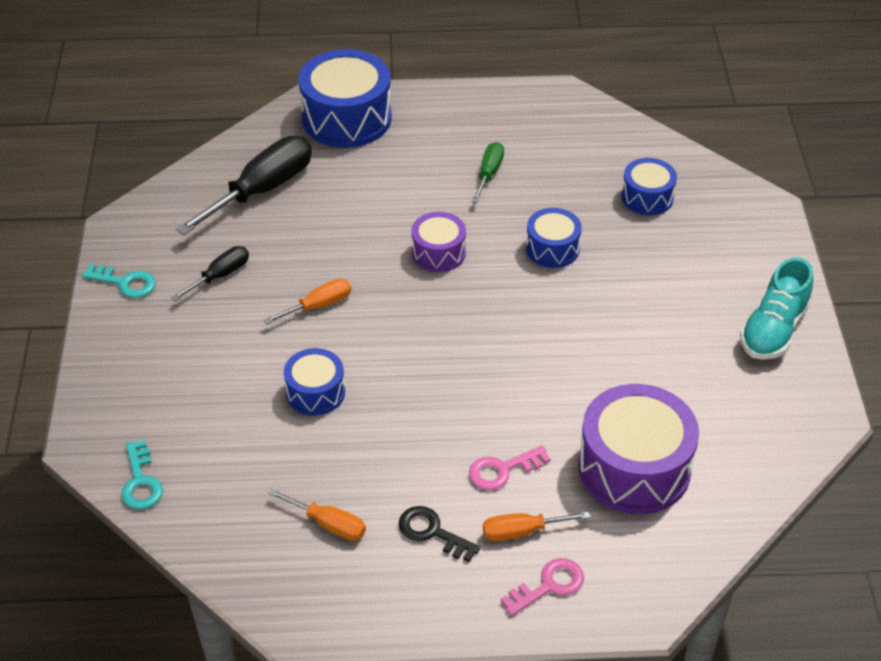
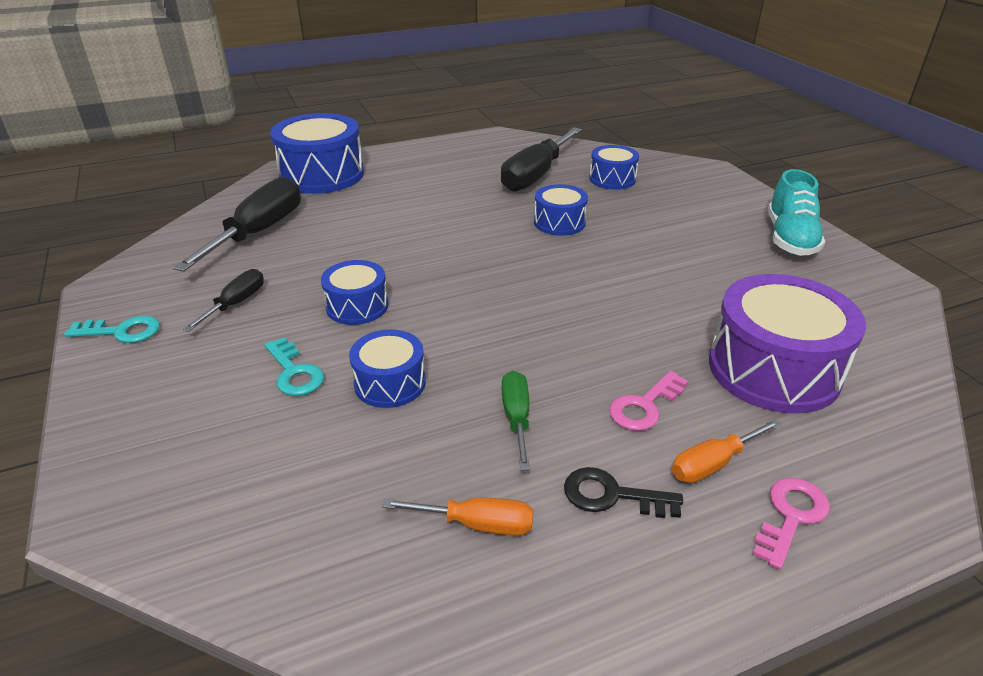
camera: 20 degrees left, 10 degrees down
(141, 482) = (189, 545): turquoise key -> turquoise key (294, 373)
(319, 305) = (357, 306): orange screwdriver -> blue drum
(438, 253) = (457, 244): purple drum -> none
(489, 173) = (470, 187): green screwdriver -> green screwdriver (516, 418)
(567, 171) = (535, 175): none -> black screwdriver

